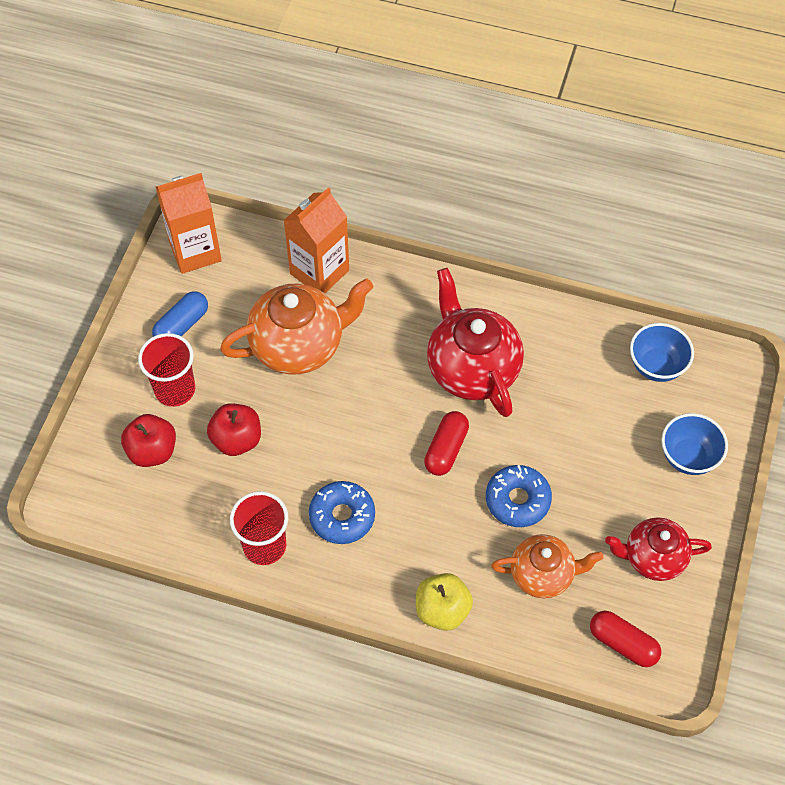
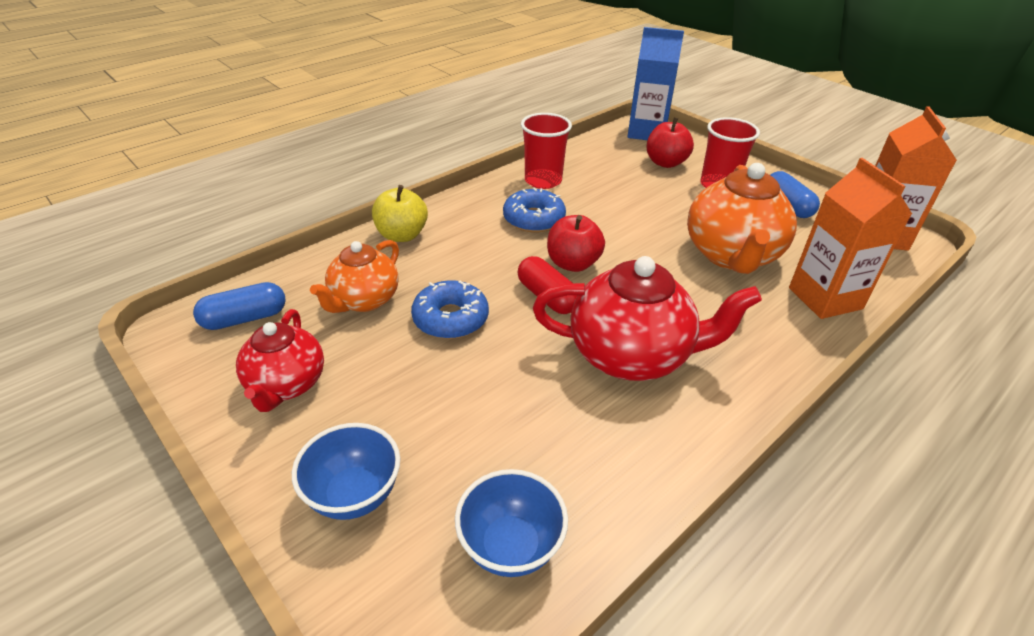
camera: 120 degrees right, 20 degrees down
(83, 497) = (646, 132): none -> blue carton
(237, 439) = (649, 197): red apple -> red apple (573, 263)
(623, 643) = (245, 318): red capsule -> blue capsule
(653, 557) = (286, 385): red teapot -> red teapot turned 150 degrees clockwise

